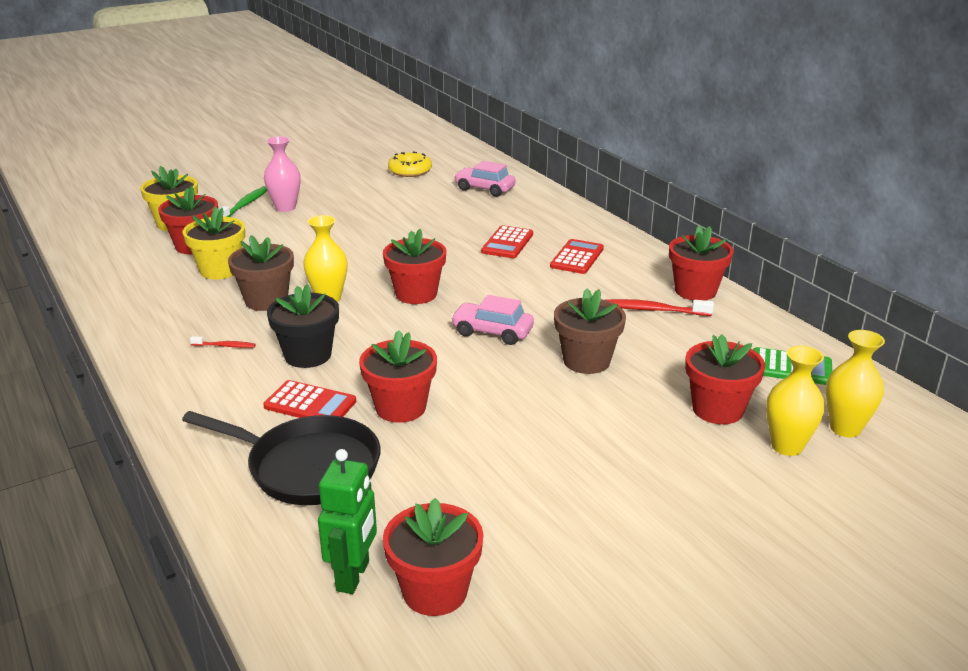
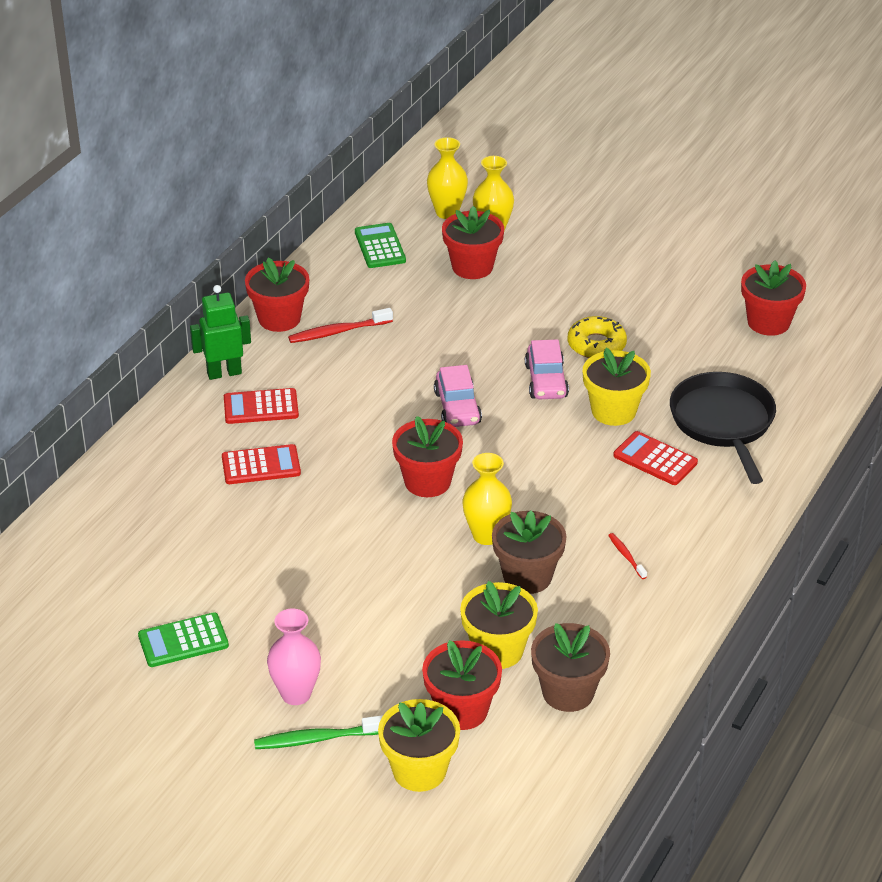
camera: 120 degrees left, 10 degrees up
(308, 355) = (592, 497): black flower pot -> none
(310, 404) = (655, 459): red calculator -> red calculator turned 45 degrees counterclockwise
(353, 576) = (791, 356): green robot -> green robot (224, 373)
(372, 190) = (183, 641): none -> green calculator
(400, 408) = (613, 411): red flower pot -> yellow flower pot
(410, 171) = (87, 638): yellow donut -> yellow donut (596, 345)
(484, 189) = (110, 542): pink car -> pink car (546, 381)
(586, 361) = (459, 343): brown flower pot -> brown flower pot (568, 692)
(654, 310) = (338, 332): red toothbrush -> red toothbrush turned 90 degrees clockwise

